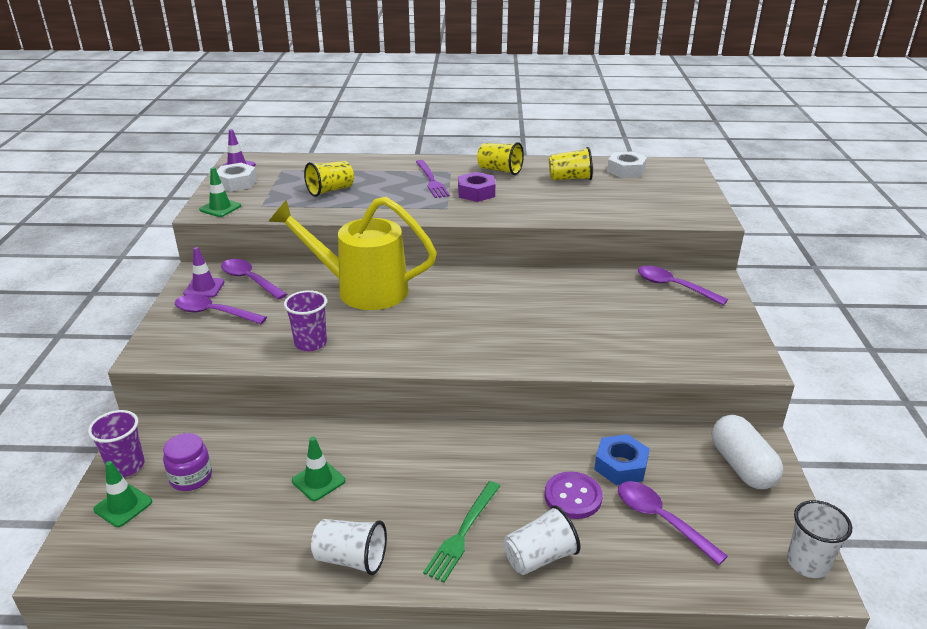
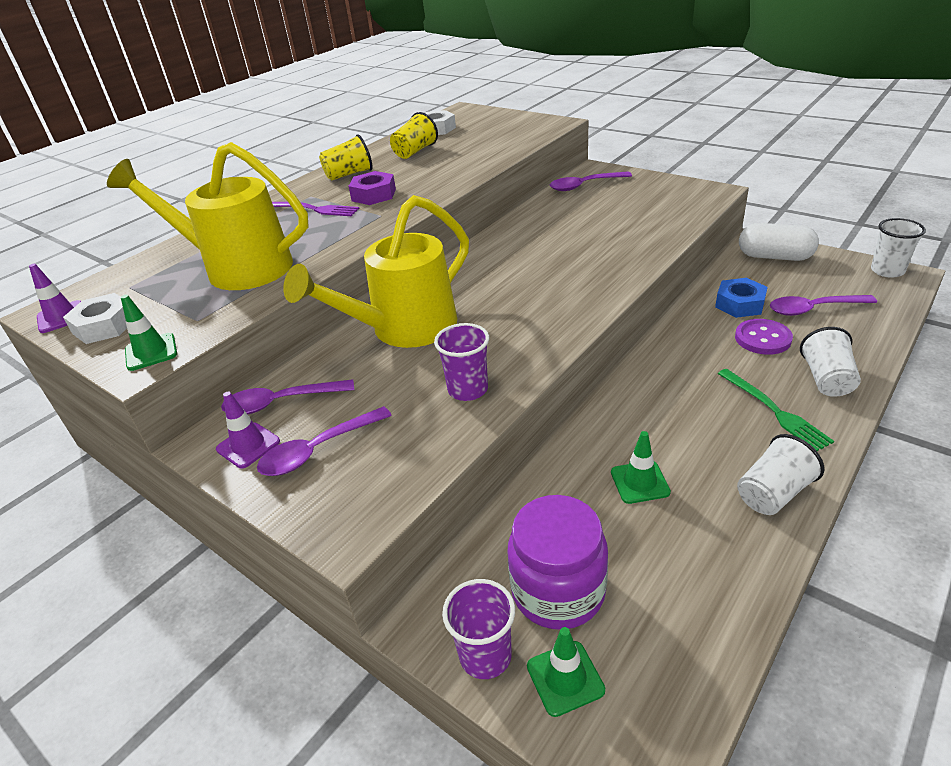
camera: 50 degrees left, 5 degrees up
(191, 477) = (558, 591): purple jar -> purple jar, size x1.65
(330, 190) = (237, 267): yellow cup -> yellow watering can

